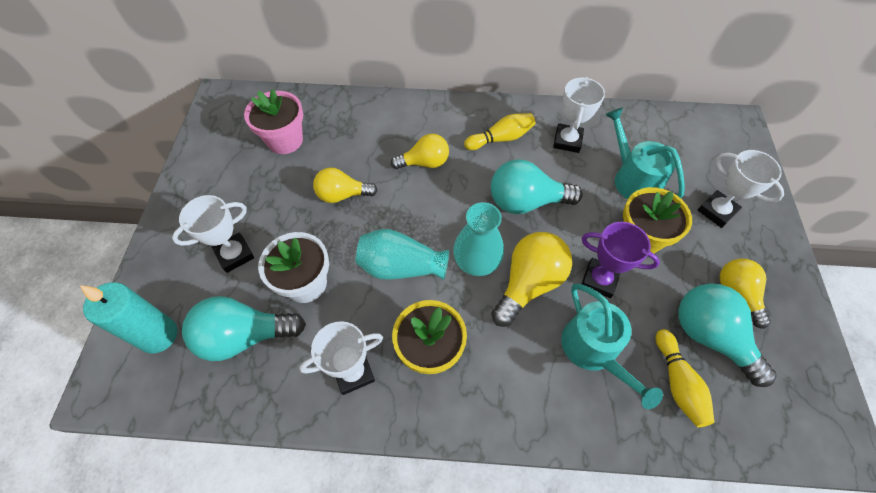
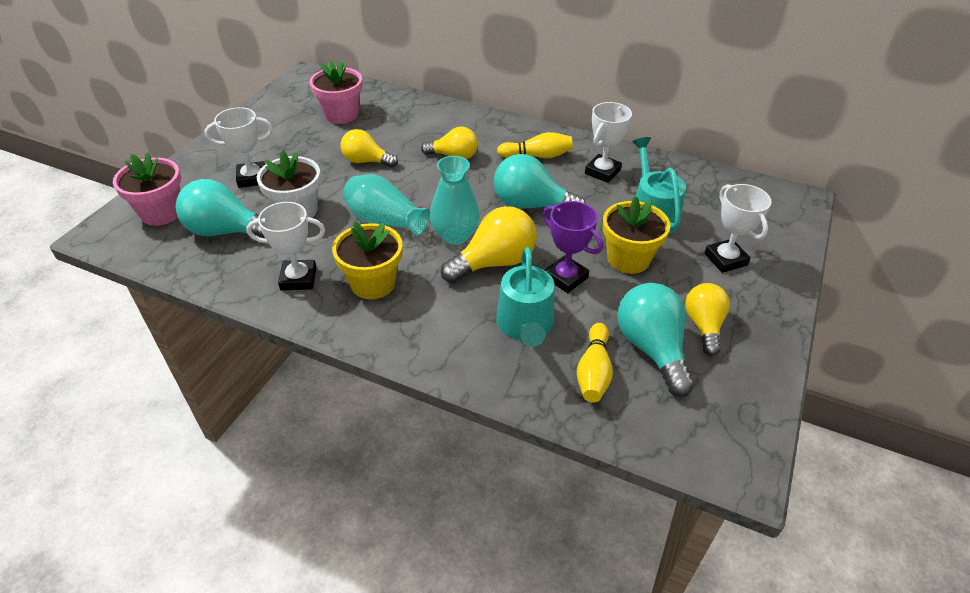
camera: 20 degrees right, 15 degrees down
(159, 335) = (161, 213): turquoise candle -> pink flower pot

